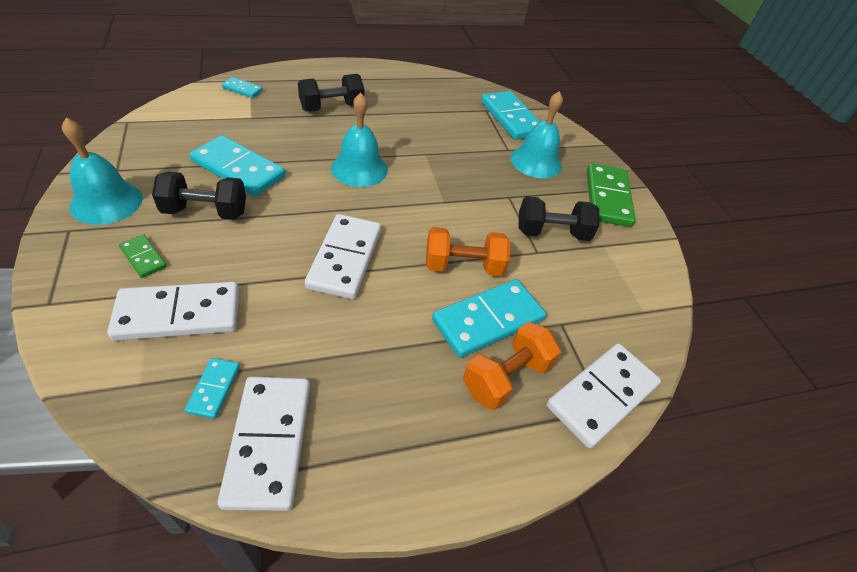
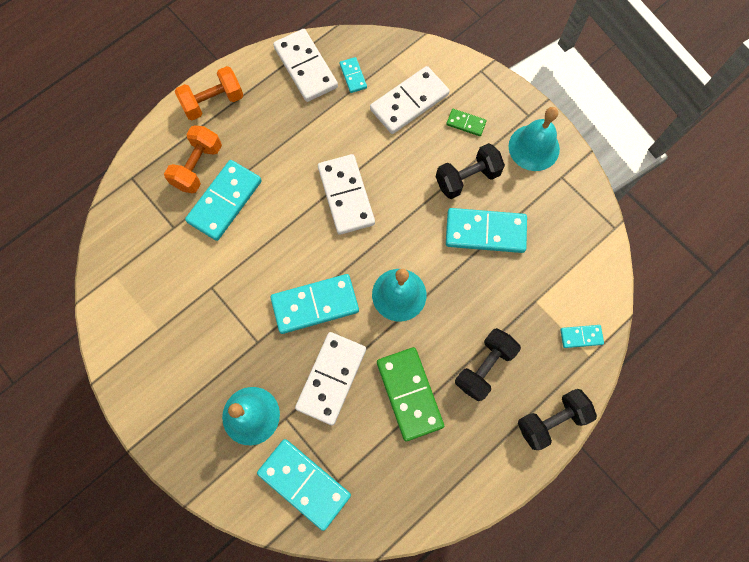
camera: 160 degrees right, 25 degrees up
(440, 195) = (315, 305): none -> turquoise domino
(463, 266) = (261, 238): orange dumbbell -> orange dumbbell (213, 102)
(552, 233) = (205, 317): black dumbbell -> black dumbbell (551, 420)
(601, 395) = (134, 186): white domino -> white domino (331, 378)
(607, 197) = (166, 402): green domino -> green domino (409, 394)

